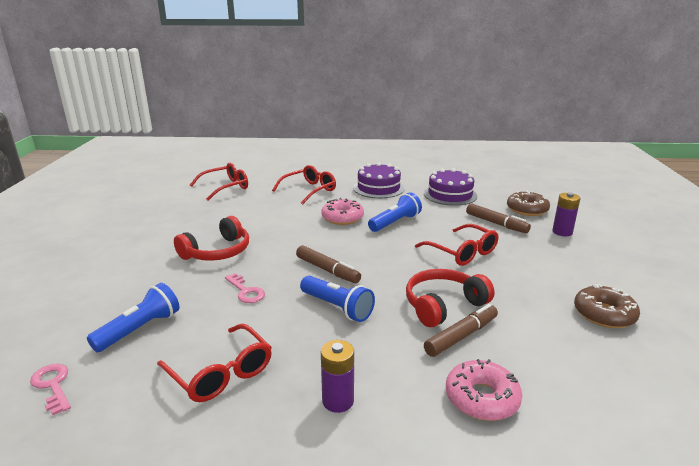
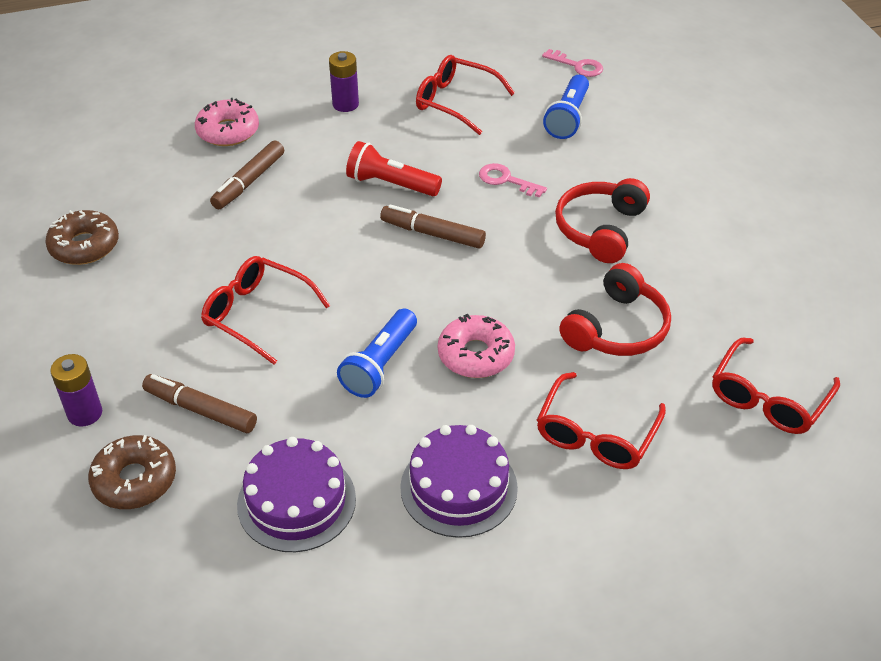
camera: 160 degrees right, 20 degrees up
(337, 308) = (390, 184): blue flashlight -> red flashlight
(443, 305) = (272, 215): red headphones -> red headphones (617, 328)

